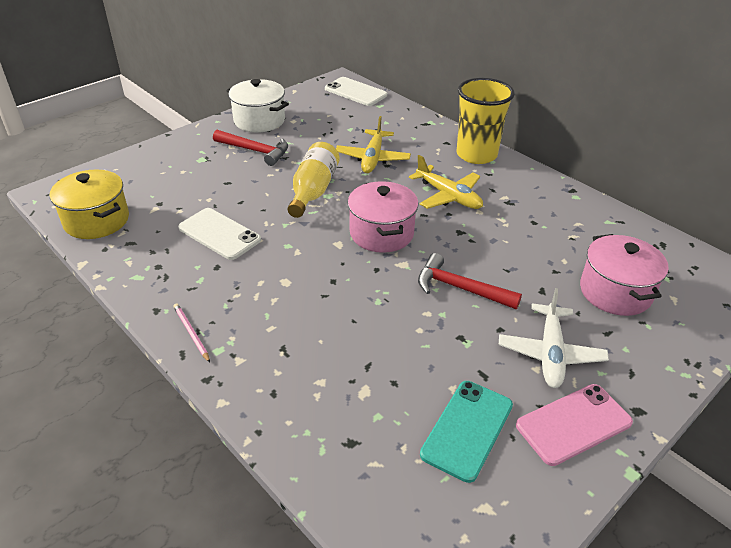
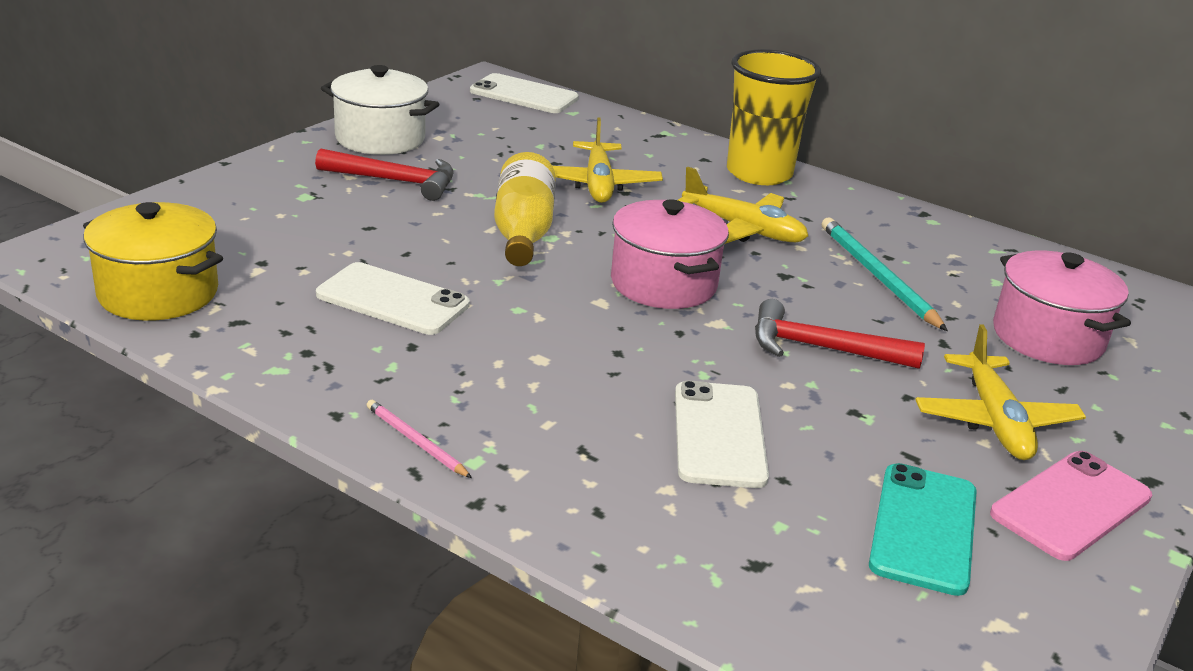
camera: 15 degrees left, 10 degrees down
(368, 346) = (719, 434): none -> white phone
(520, 237) = (877, 276): none -> turquoise pencil
(550, 353) = (995, 421): white plane -> yellow plane

